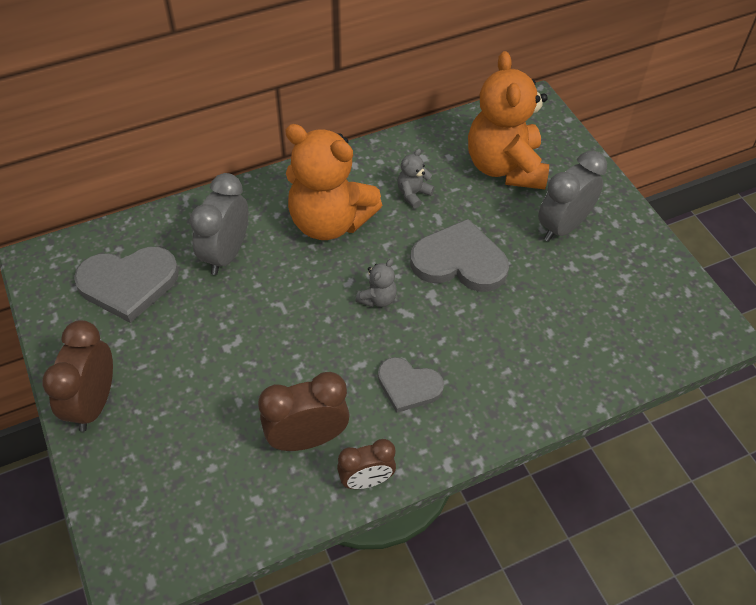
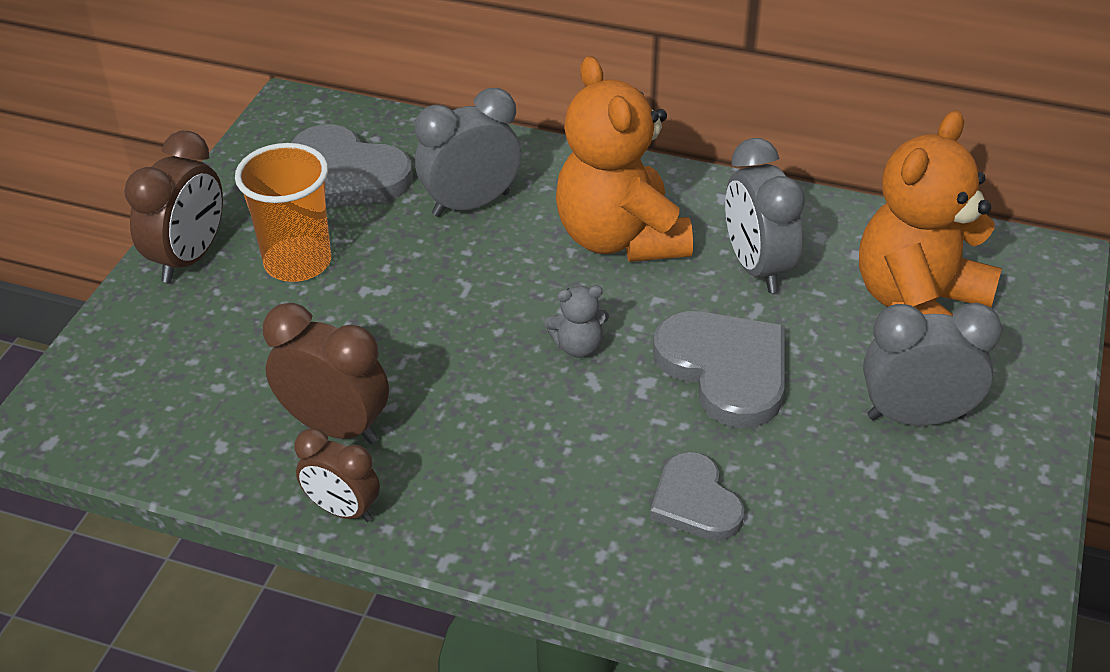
camera: 45 degrees right, 10 degrees down
(94, 403) = (189, 258): brown clock -> brown clock turned 150 degrees clockwise
(166, 358) = (297, 262): none -> orange cup
(408, 386) = (502, 454): grey heart -> grey heart (695, 502)
(413, 194) = (757, 267): grey teddy bear -> grey clock

